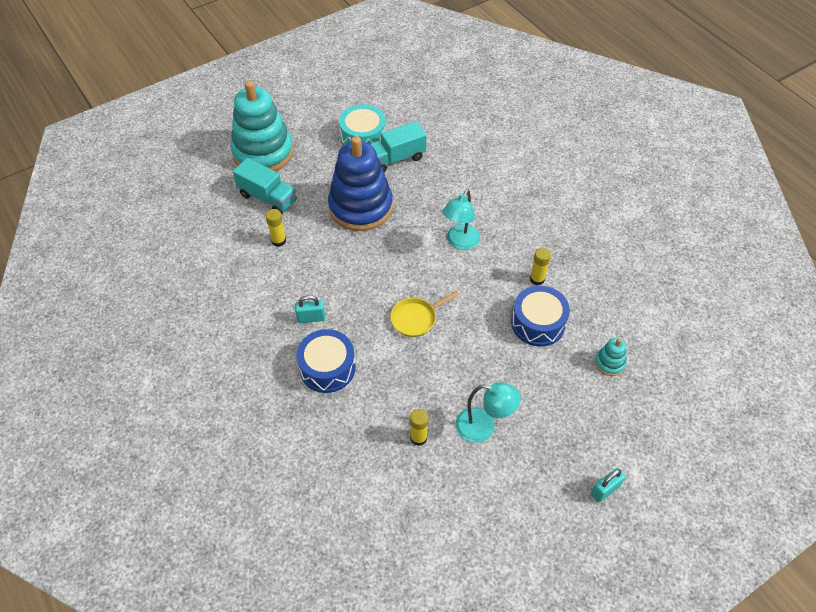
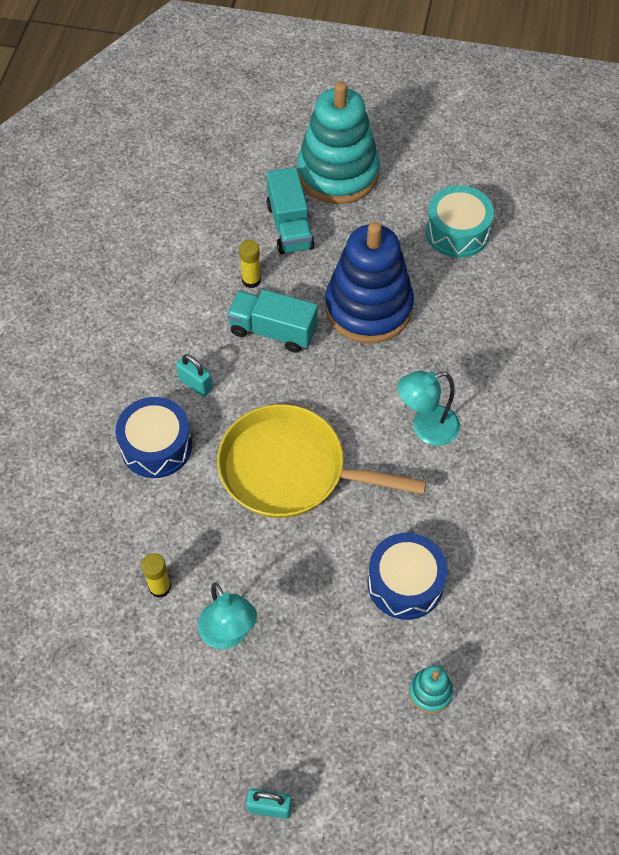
camera: 45 degrees right, 5 degrees up
(395, 159) = (465, 282): turquoise truck -> turquoise truck (273, 331)
(416, 318) = (290, 470): yellow pan -> yellow pan, size x2.05
(537, 279) = (461, 537): yellow glue stick -> none

